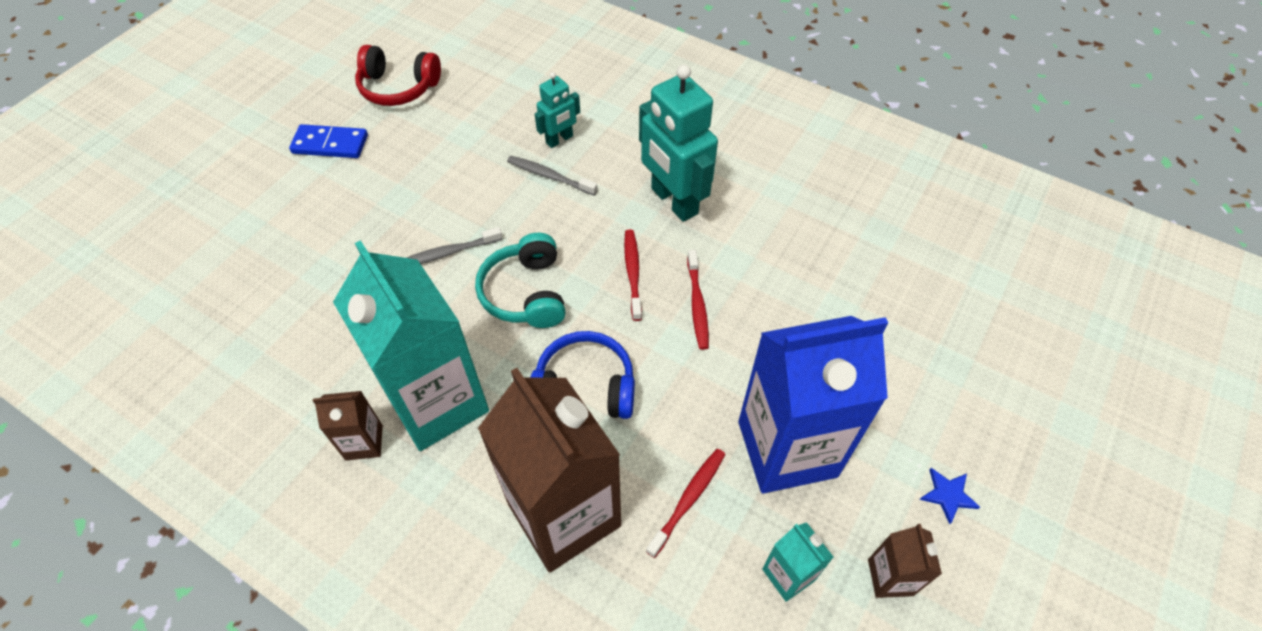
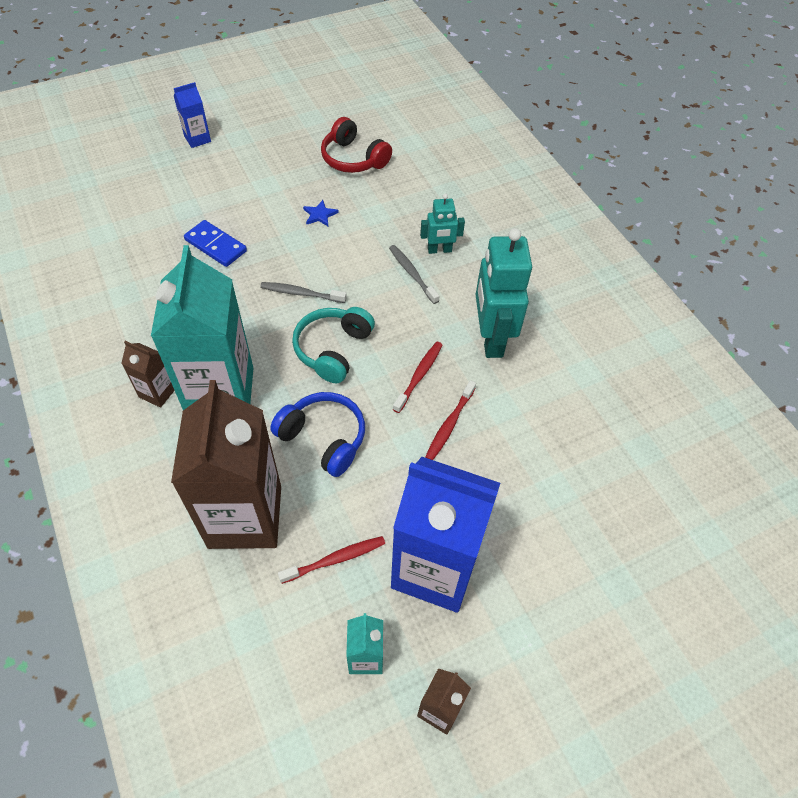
camera: 30 degrees right, 0 degrees up
(196, 143) = (197, 139): none -> blue carton
(330, 144) = (279, 179): blue domino -> blue domino (216, 245)
(948, 495) = (534, 681): blue star -> blue star (320, 215)

